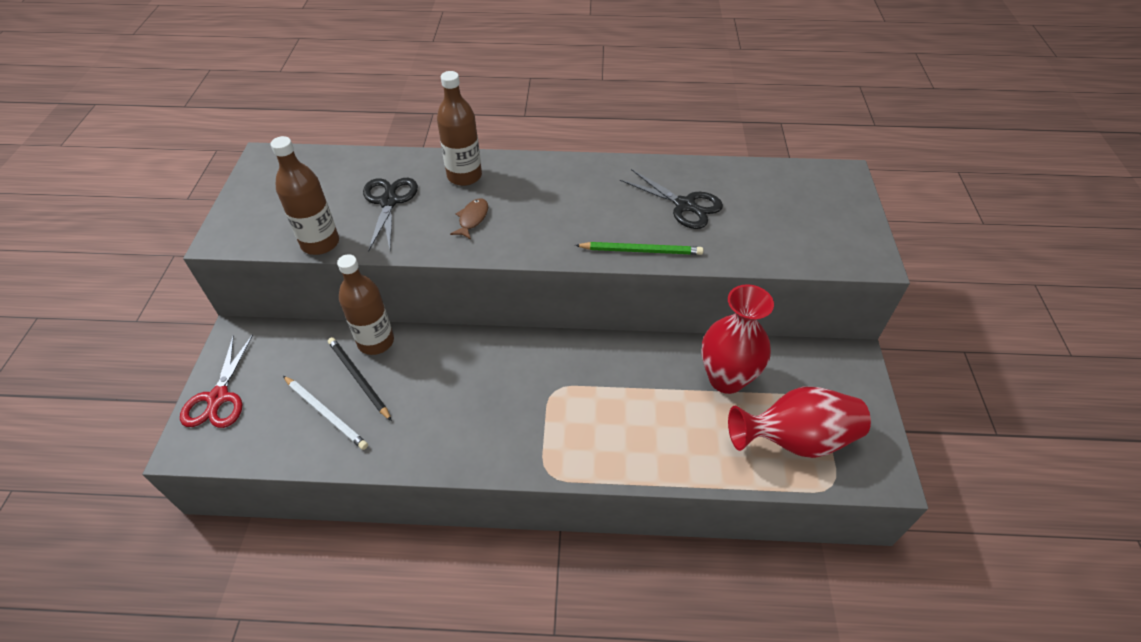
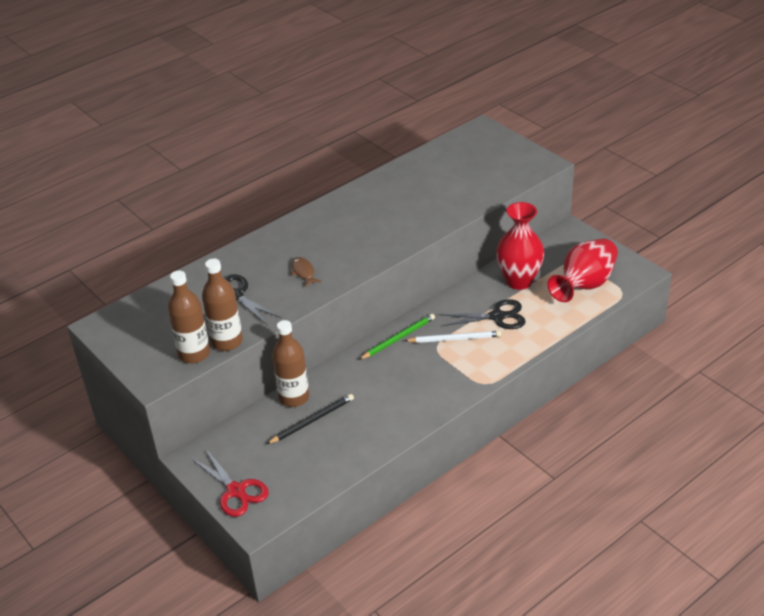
camera: 40 degrees left, 10 degrees down
(326, 414) = (319, 449): white pencil -> white pencil (455, 339)
(358, 378) = (312, 420): black pencil -> black pencil turned 135 degrees clockwise
(464, 176) = (261, 254): brown bottle -> brown bottle (194, 354)
(641, 251) = (425, 229): green pencil -> green pencil (398, 338)
(684, 205) = (417, 193): black scissors -> black scissors (497, 316)

